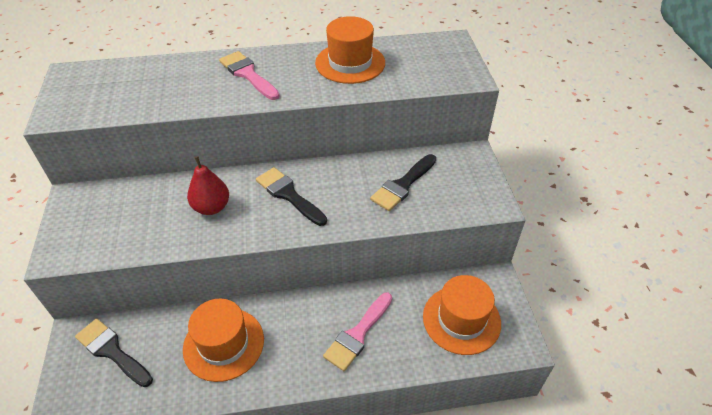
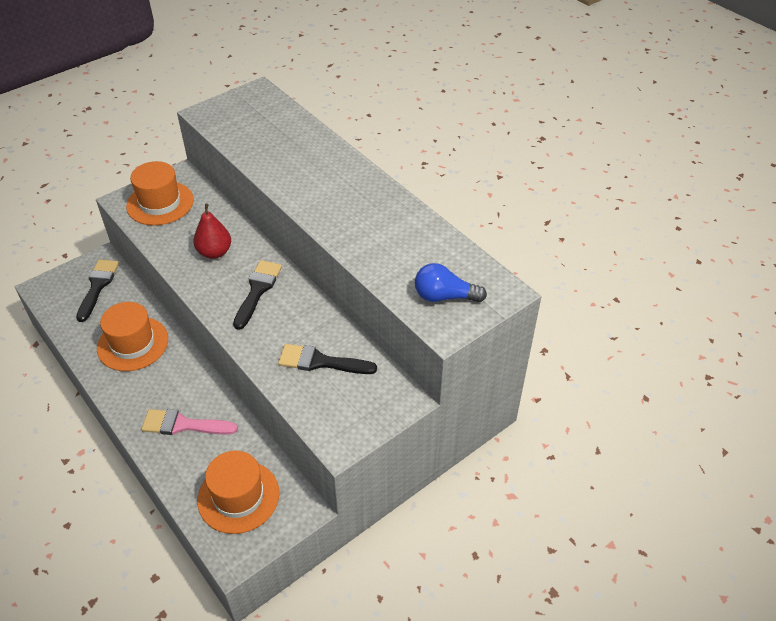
camera: 60 degrees right, 0 degrees up
(248, 74) = (330, 180): pink brush -> none
(350, 63) = (399, 234): orange hat -> orange hat (160, 203)
(436, 66) = (444, 296): none -> blue light bulb

